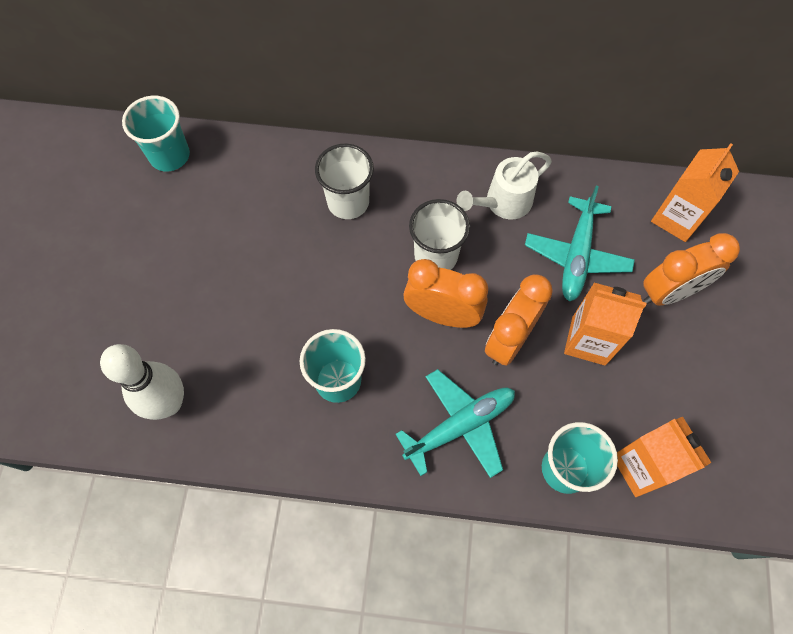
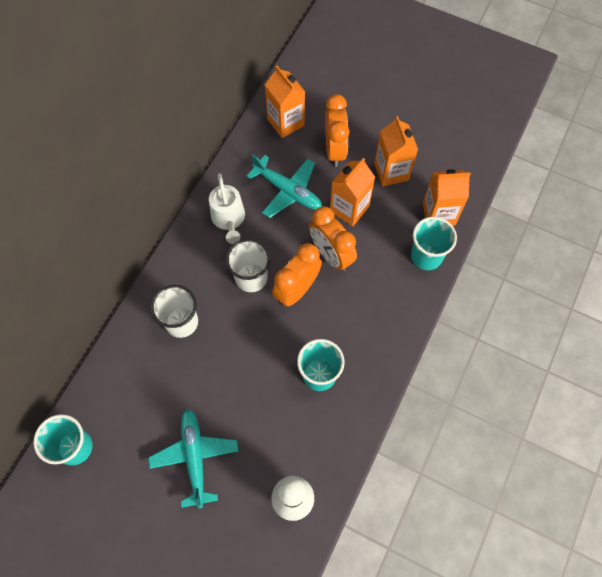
camera: 70 degrees left, 0 degrees up
(460, 426) = (378, 307): turquoise plane -> turquoise plane (195, 457)
(675, 378) = (391, 171): none -> orange carton

